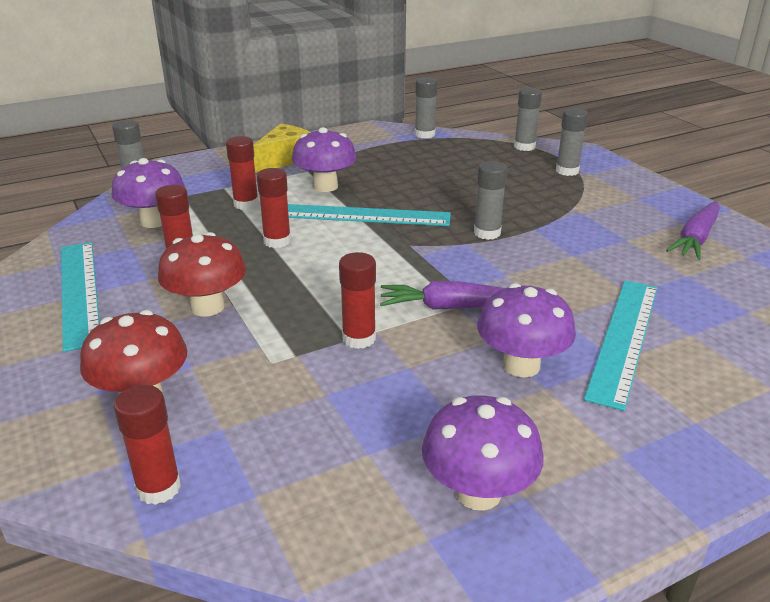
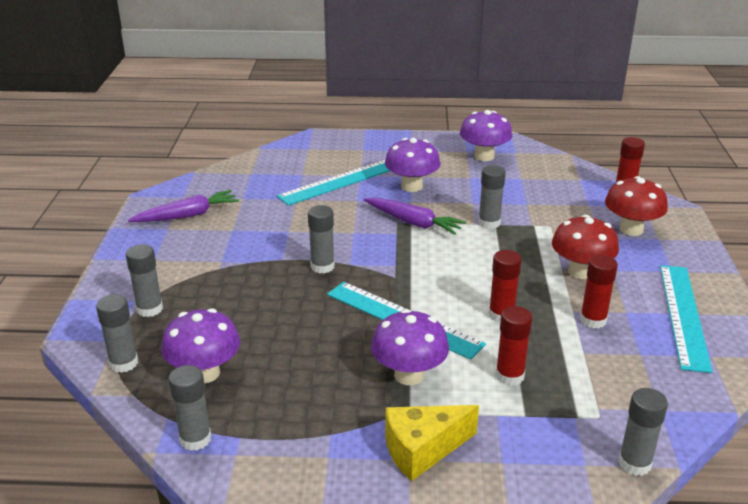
camera: 150 degrees left, 0 degrees up
(154, 221) = (615, 382): purple mushroom -> purple mushroom (205, 373)
(359, 338) = (489, 223): red glue stick -> grey glue stick

